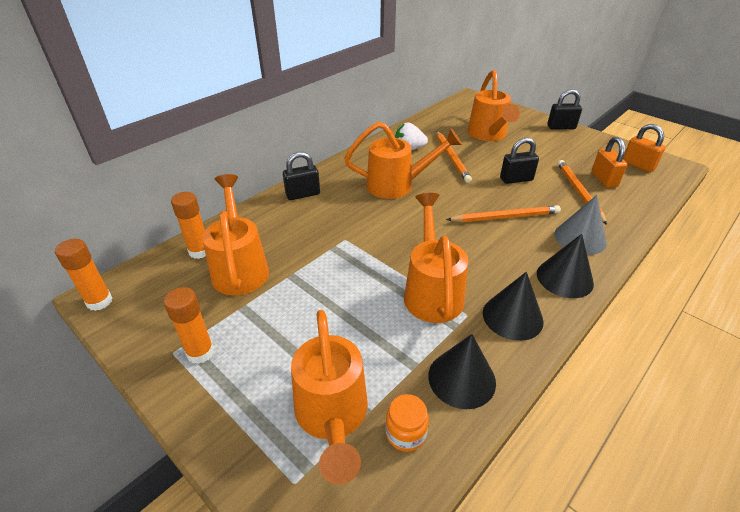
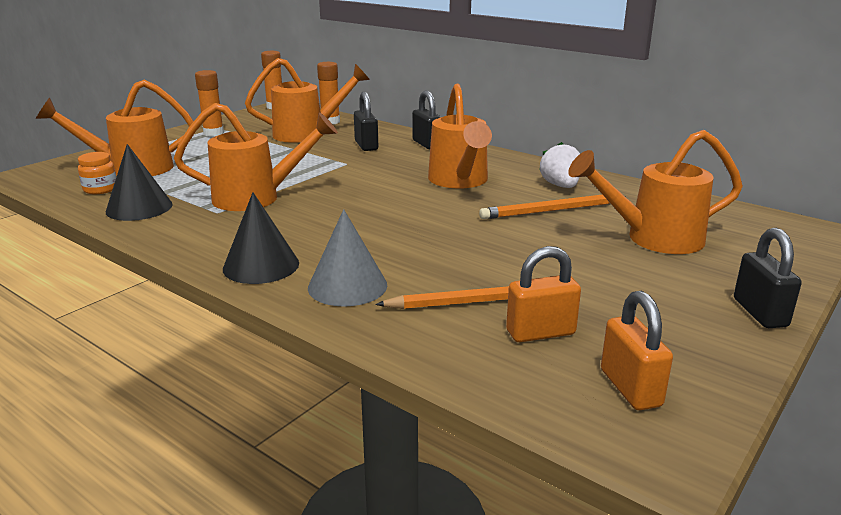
camera: 85 degrees right, 15 degrees down
(505, 217) = (397, 238): orange pencil -> none
(512, 316) = (206, 232): black cone -> none
(516, 179) = (506, 252): black padlock -> black padlock (366, 146)
(638, 165) = (630, 388): orange padlock -> orange padlock turned 60 degrees counterclockwise

